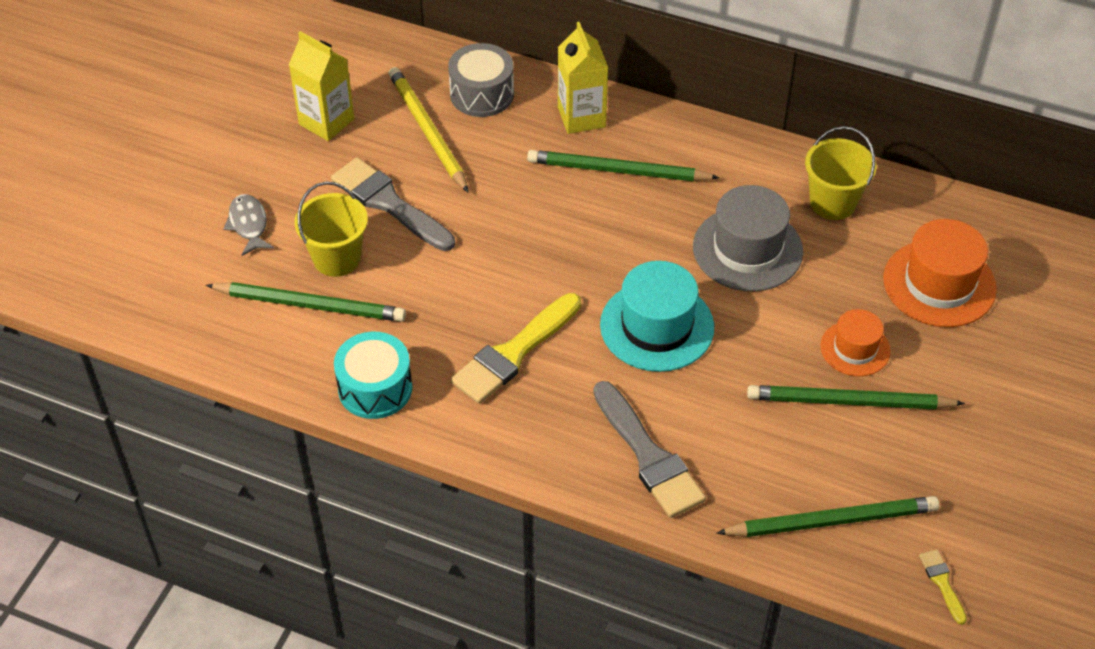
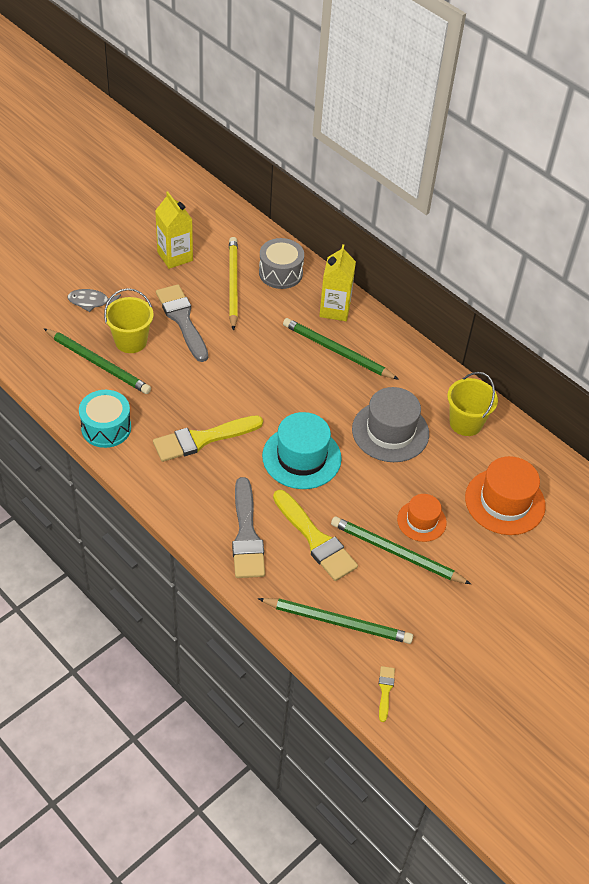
camera: 20 degrees right, 0 degrees up
(249, 225) = (91, 302): grey fish -> grey fish turned 90 degrees counterclockwise
(739, 426) = (315, 539): none -> yellow brush

